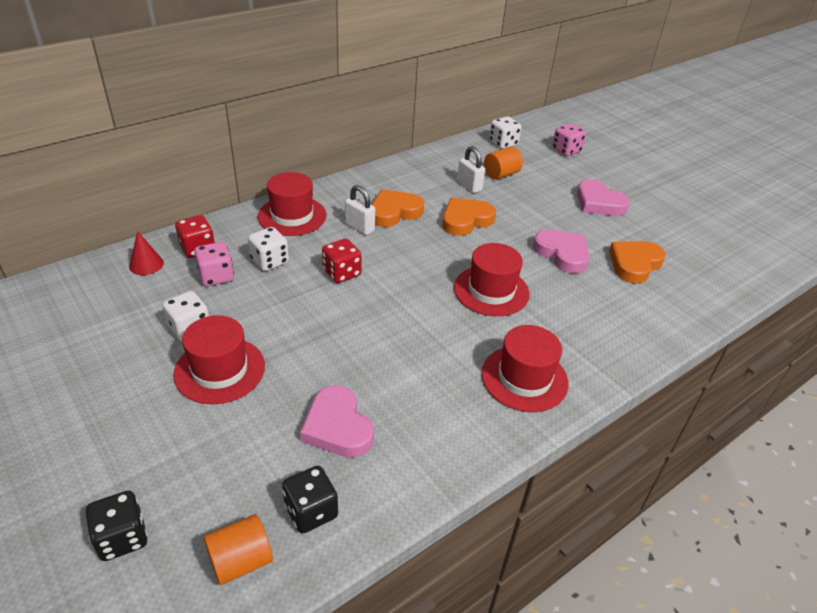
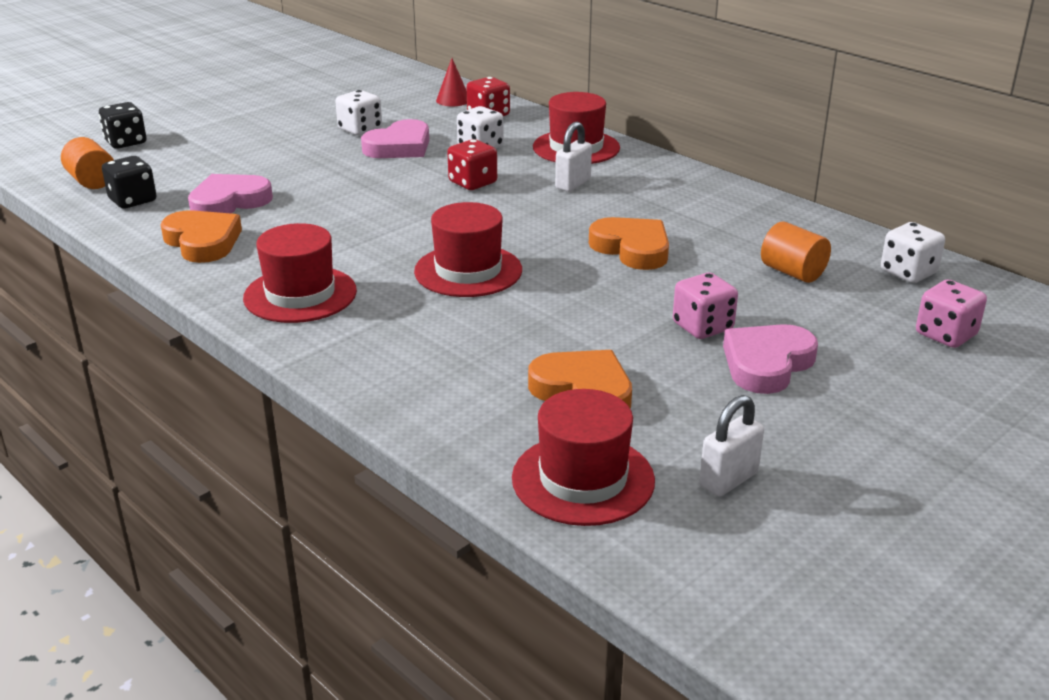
camera: 85 degrees right, 10 degrees down
(216, 276) = (444, 128): pink dice -> pink dice (702, 327)
(220, 370) = (304, 148): red hat -> red hat (583, 479)
(394, 212) = (622, 201): orange heart -> orange heart (203, 242)
(469, 186) = (732, 248): white padlock -> white padlock (728, 480)
(562, 254) = (582, 324): pink heart -> pink heart (399, 147)

